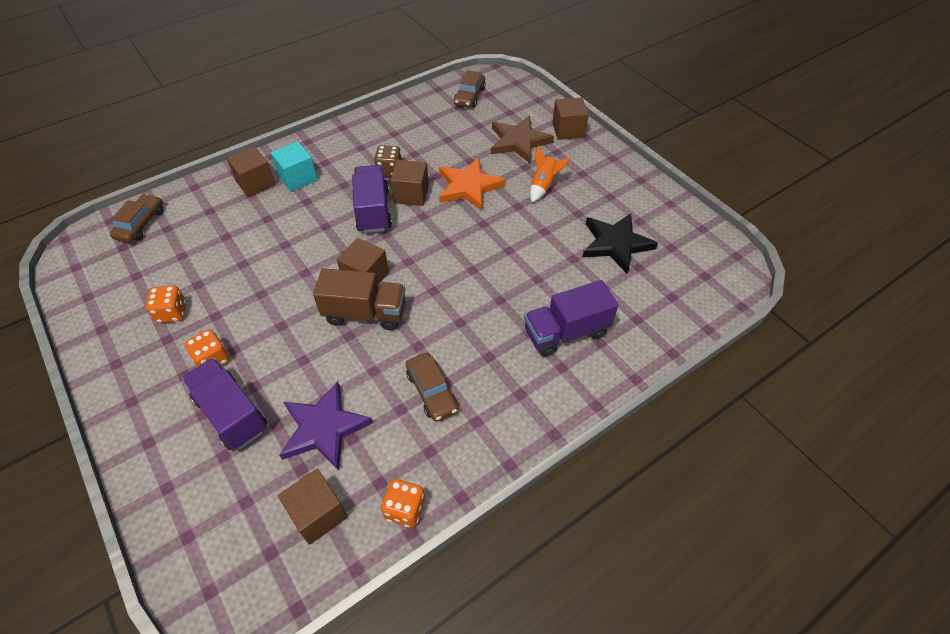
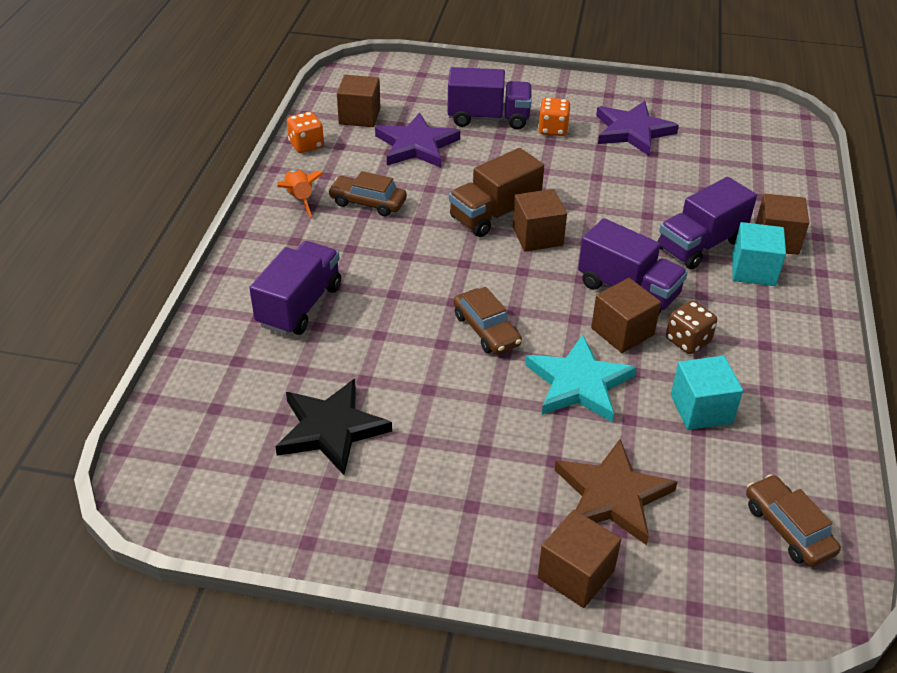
camera: 135 degrees right, 10 degrees down
(141, 224) = (782, 156): brown car -> brown car (486, 330)
(172, 313) = (632, 131): orange dice -> purple star
(294, 207) = (700, 245): none -> purple truck
(433, 144) = (701, 409): none -> turquoise cube
(469, 187) = (578, 383): orange star -> turquoise star
(543, 186) = (498, 448): orange rocket -> orange rocket (299, 199)

